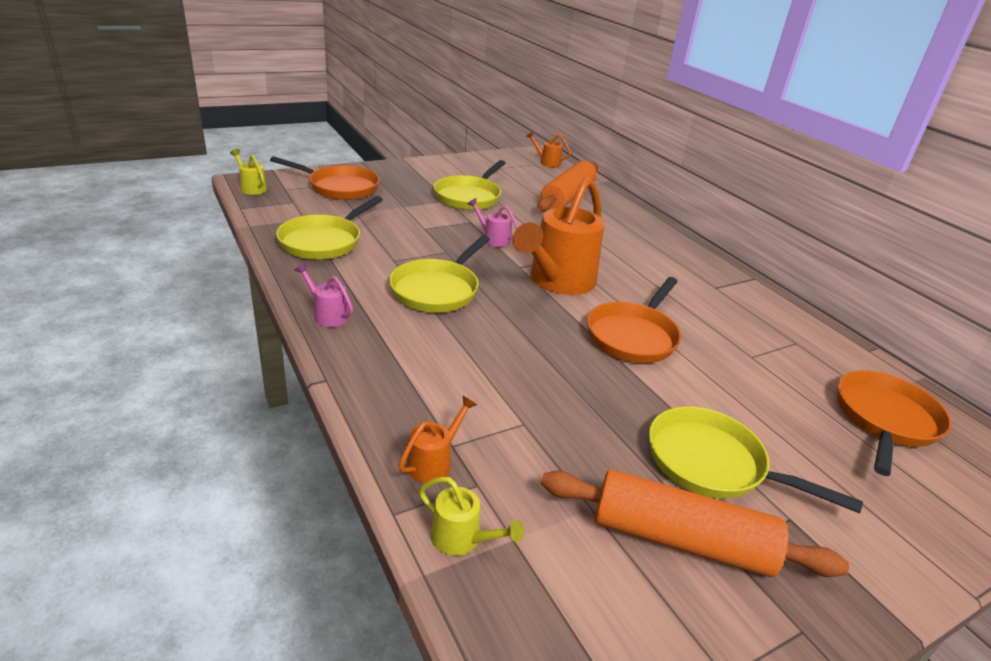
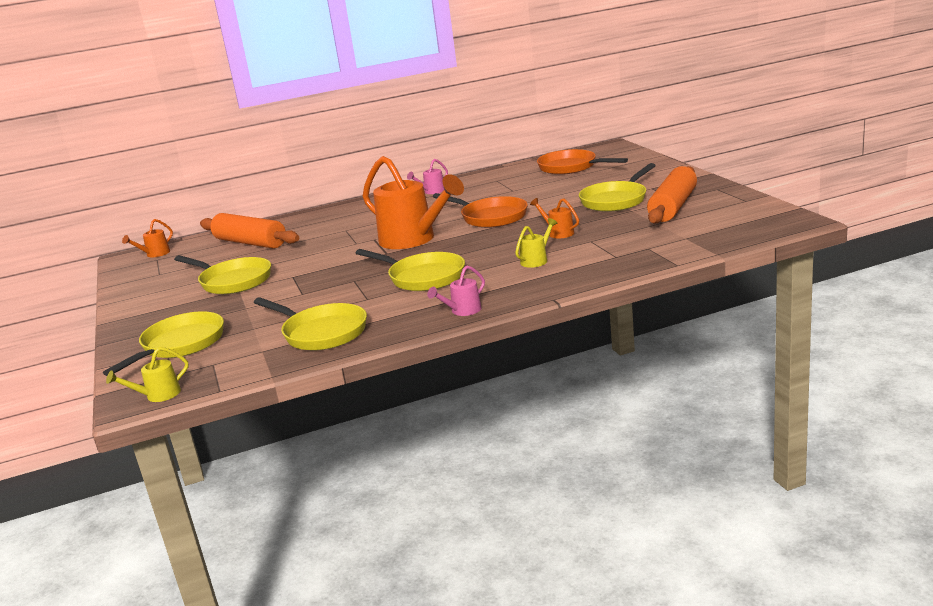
camera: 75 degrees left, 10 degrees down
(339, 187) = (180, 345): orange pan -> yellow pan
(434, 462) = (632, 259): orange watering can -> orange watering can (558, 233)
(462, 539) = (690, 248): yellow watering can -> yellow watering can (536, 260)
(493, 239) = (332, 265): pink watering can -> pink watering can (432, 191)

